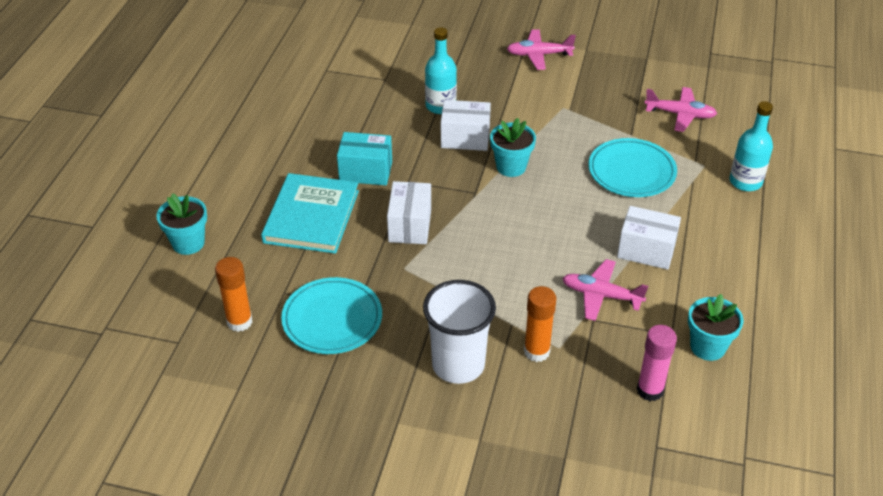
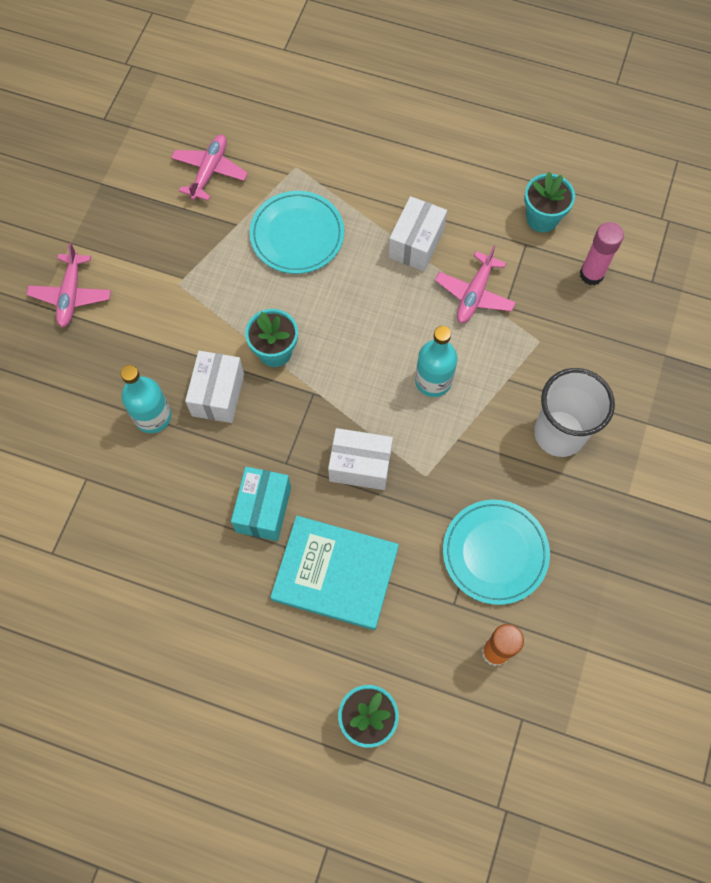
camera: 85 degrees left, 25 degrees up
(536, 351) = (544, 361): orange glue stick -> none
(745, 182) = (325, 137): turquoise bottle -> turquoise bottle (433, 380)

